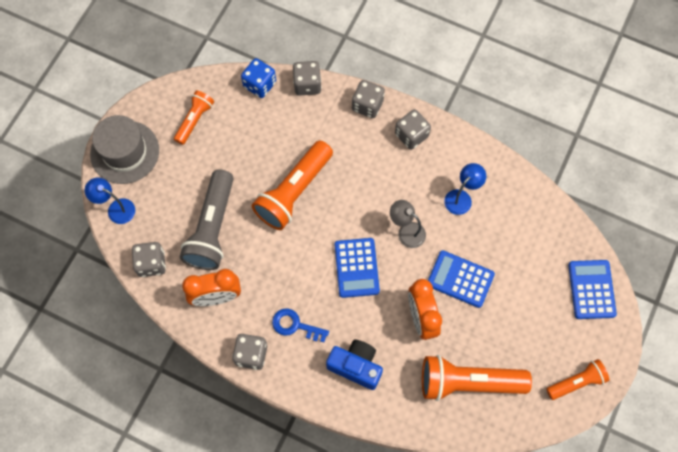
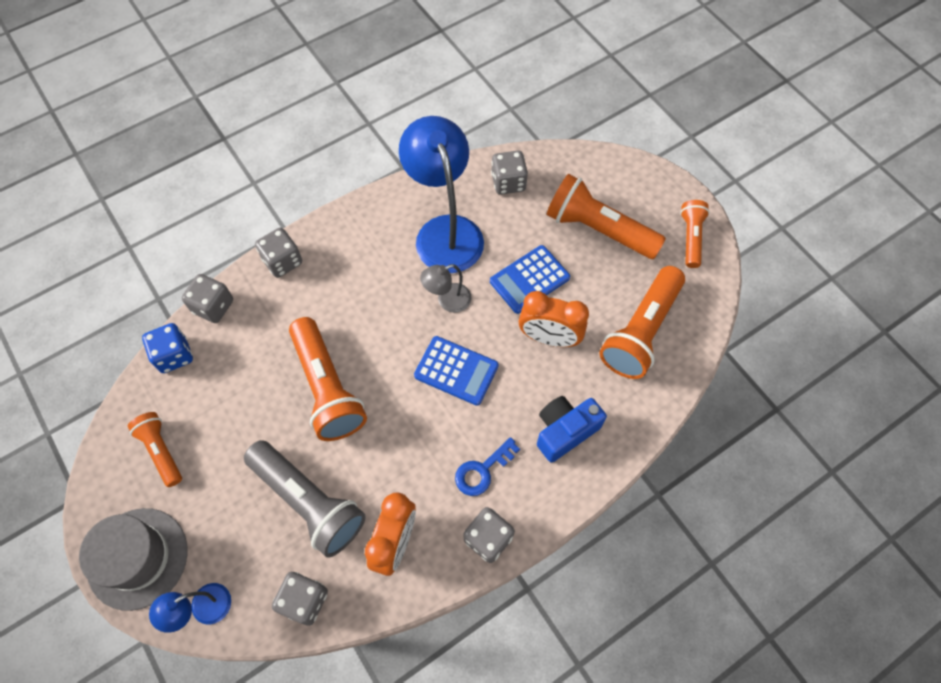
camera: 60 degrees left, 5 degrees down
(411, 135) = (346, 239): grey dice -> grey dice (508, 182)
(461, 197) = (445, 231): blue lamp -> blue lamp, size x2.11
(536, 307) = (598, 229): none -> orange flashlight
(591, 289) = (607, 176): blue calculator -> none

